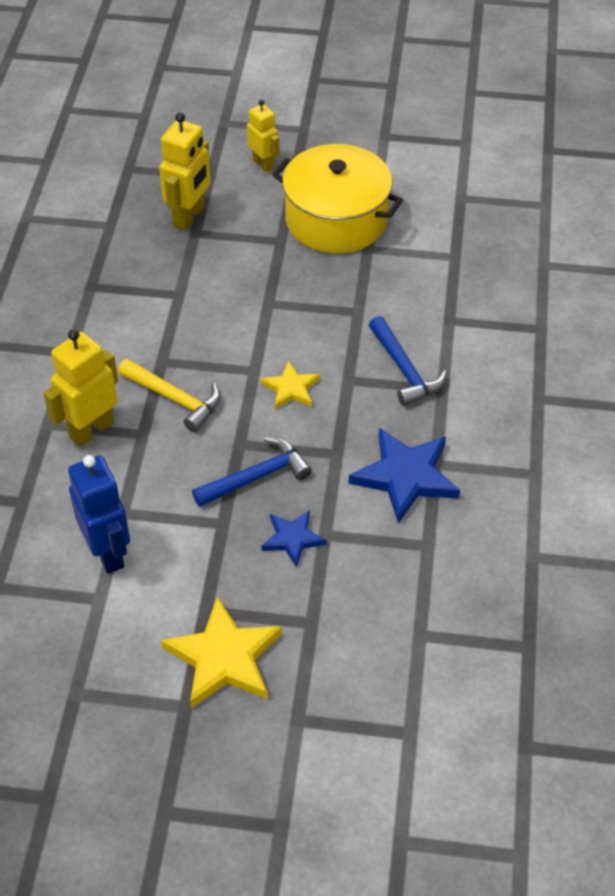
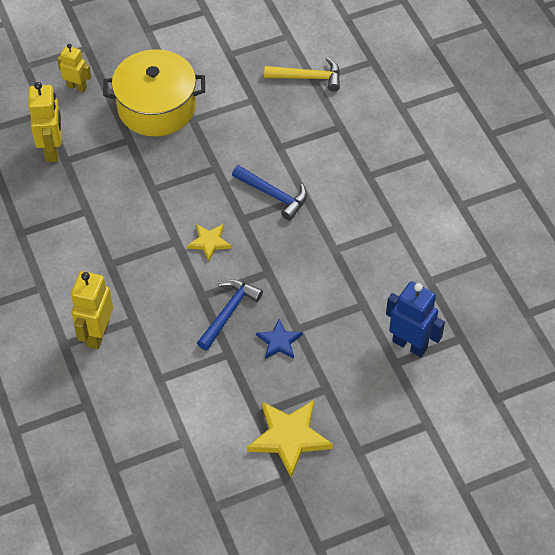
camera: 30 degrees left, 5 degrees up
(108, 552) = (169, 409): blue robot -> blue robot (410, 344)
(175, 399) = (138, 286): yellow hammer -> yellow hammer (308, 77)
(405, 476) = (321, 267): blue star -> none

